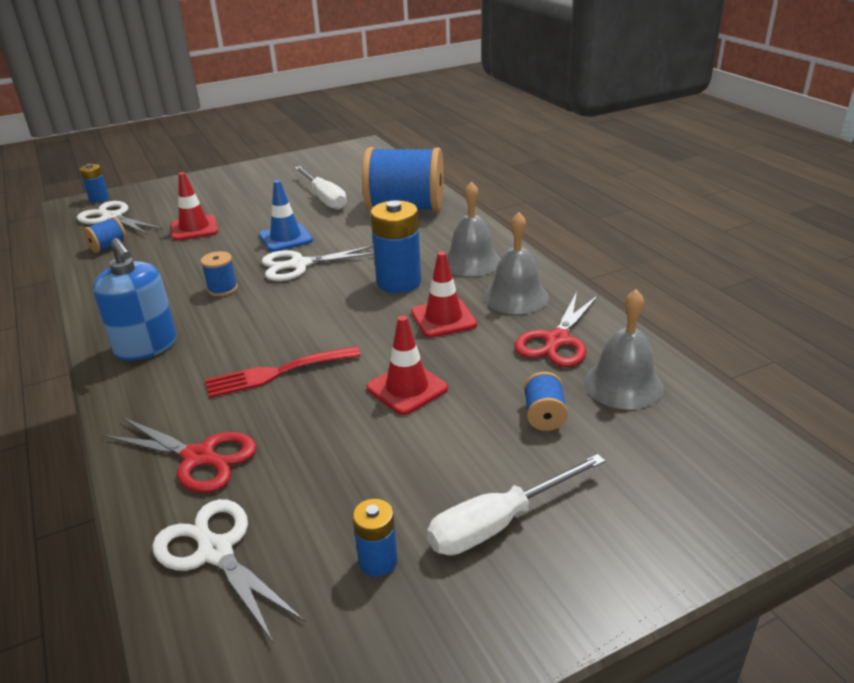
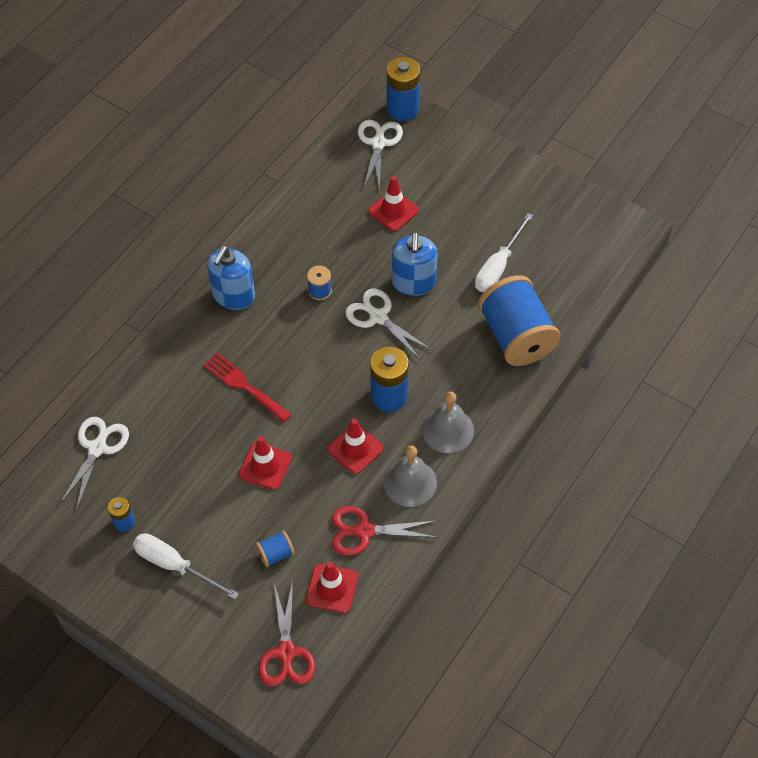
camera: 60 degrees right, 25 degrees up
(99, 199) = (402, 109): blue battery -> blue battery, size x1.85
(108, 246) = (336, 177): blue spool -> none
(199, 457) = (154, 396): red scissors -> red scissors (286, 652)
(286, 238) = (413, 282): blue traffic cone -> blue soap dispenser
(623, 384) = (332, 588): grey bell -> red traffic cone

